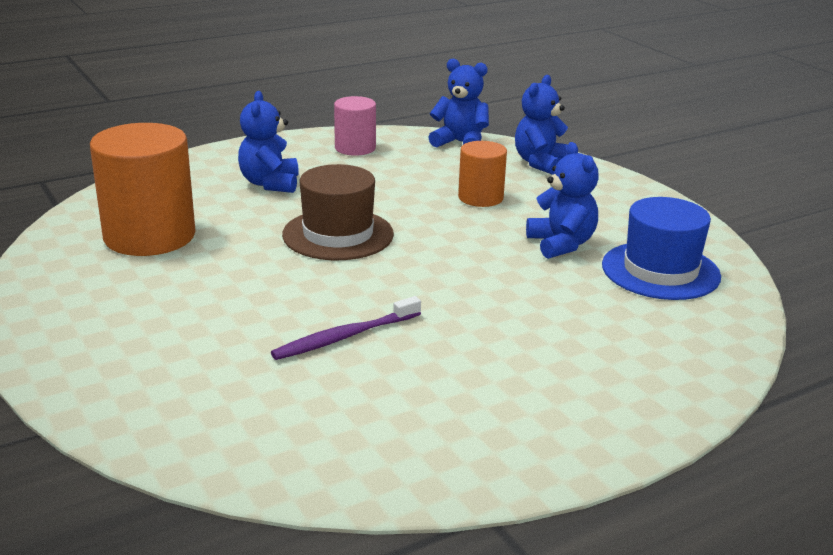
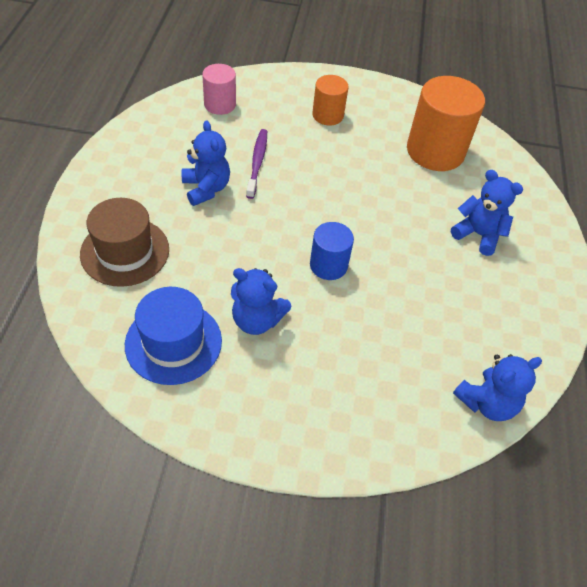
camera: 125 degrees right, 25 degrees up
(338, 234) = (371, 223): brown hat -> brown hat (125, 251)
(355, 148) = (520, 320): pink cylinder -> pink cylinder (220, 104)
(435, 236) = (328, 265): none -> blue cylinder
(480, 197) = (365, 331): orange cylinder -> orange cylinder (328, 115)
(540, 163) = (399, 428): blue teddy bear -> blue teddy bear (206, 189)

